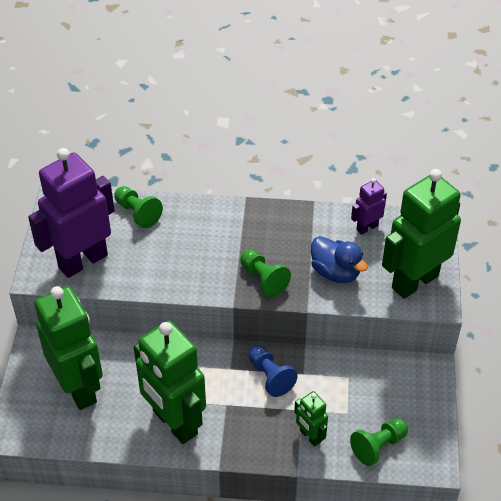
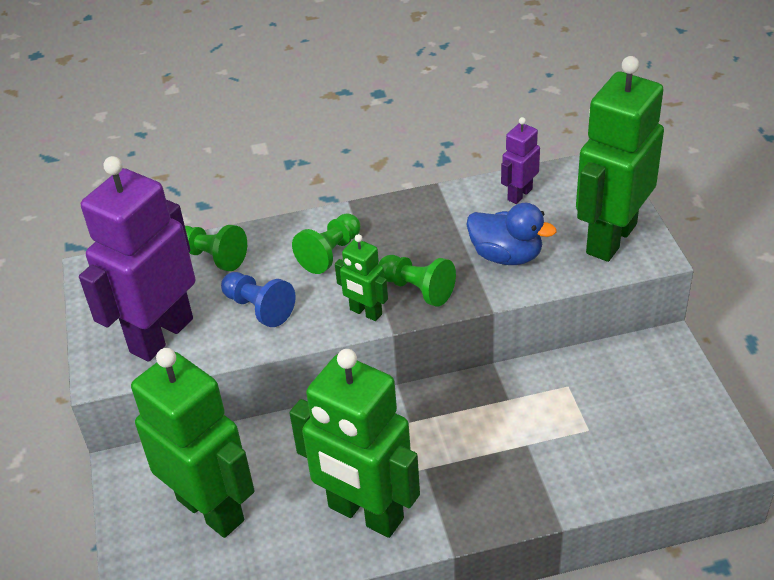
camera: 15 degrees left, 5 degrees down
(270, 377) = (467, 416): blue pawn -> blue pawn (259, 308)
(310, 436) = (555, 474): green robot -> green robot (365, 312)
(378, 446) = (649, 458): green pawn -> green pawn (330, 253)

